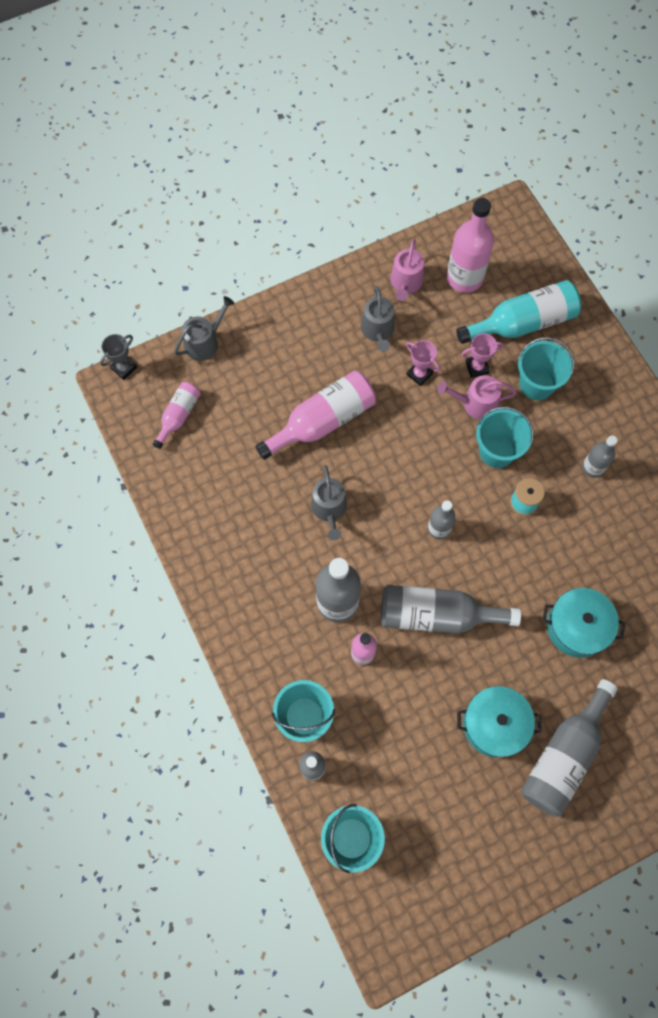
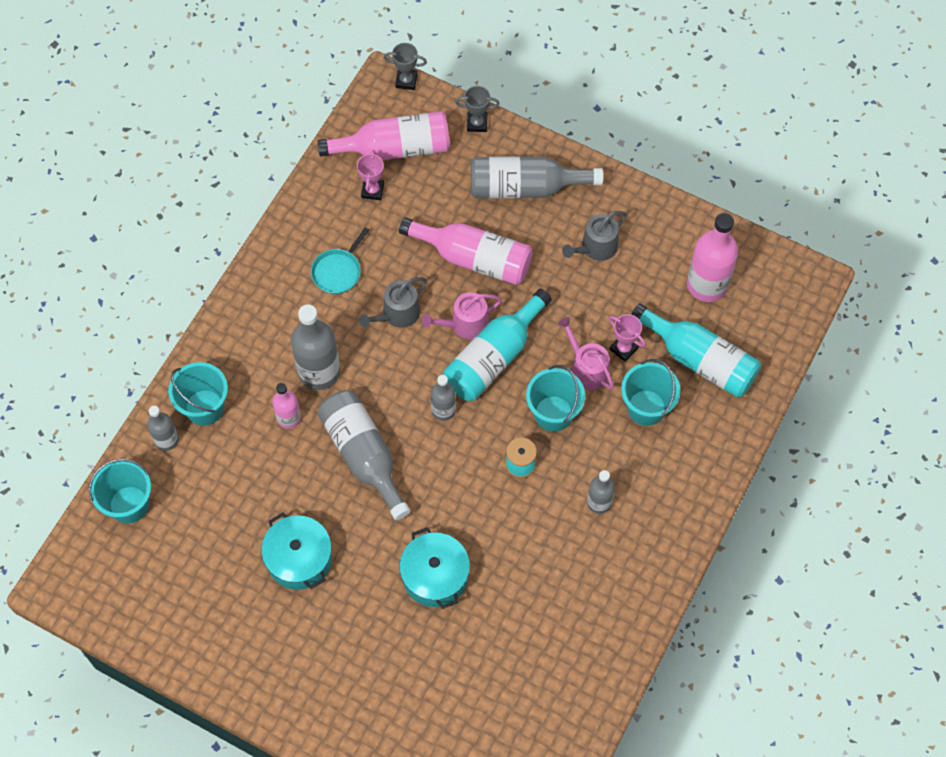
camera: 55 degrees right, 5 degrees down
(178, 416) = (394, 148): pink bottle -> pink bottle, size x1.77
(204, 342) = (477, 123): grey watering can -> grey trophy
(257, 530) = (338, 271): none -> turquoise pan
(406, 283) = (661, 241): pink watering can -> pink watering can (465, 324)
(418, 462) = (493, 357): none -> turquoise bottle
(419, 374) = (579, 306): pink trophy -> pink trophy (372, 190)
(564, 756) = (310, 630): grey bottle -> grey bottle (525, 187)

